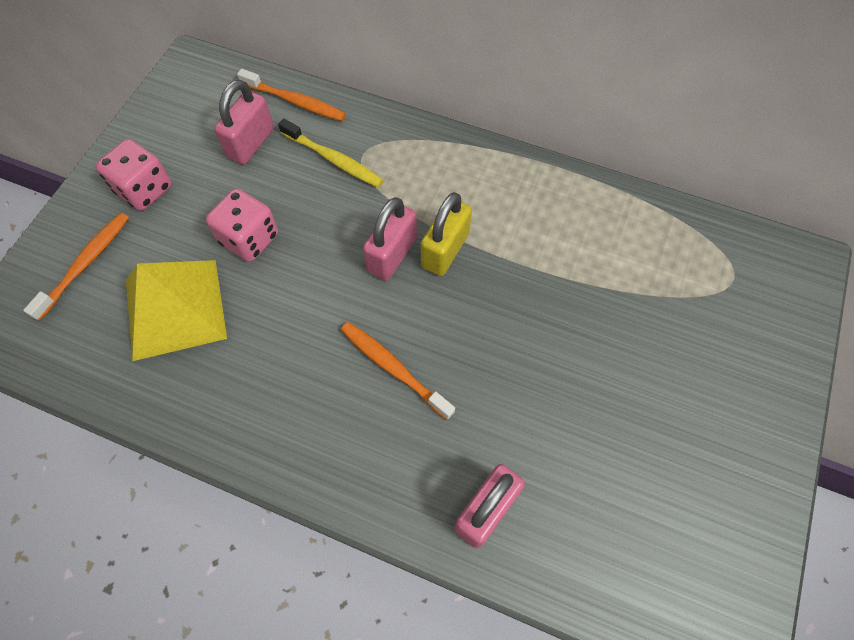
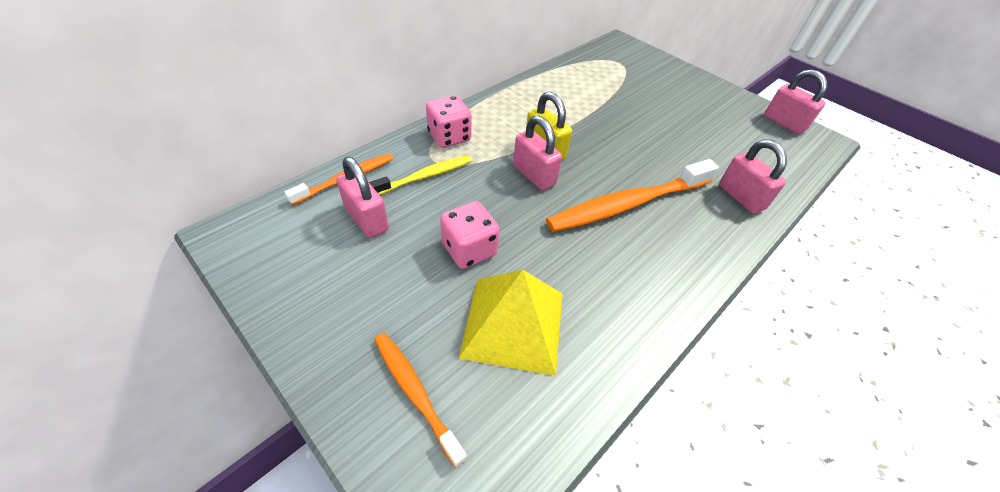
camera: 70 degrees left, 15 degrees down
(144, 190) = (356, 313): pink dice -> pink dice (449, 137)
(393, 368) = (627, 204): orange toothbrush -> orange toothbrush, size x1.75
(739, 570) = (784, 123): none -> pink padlock

